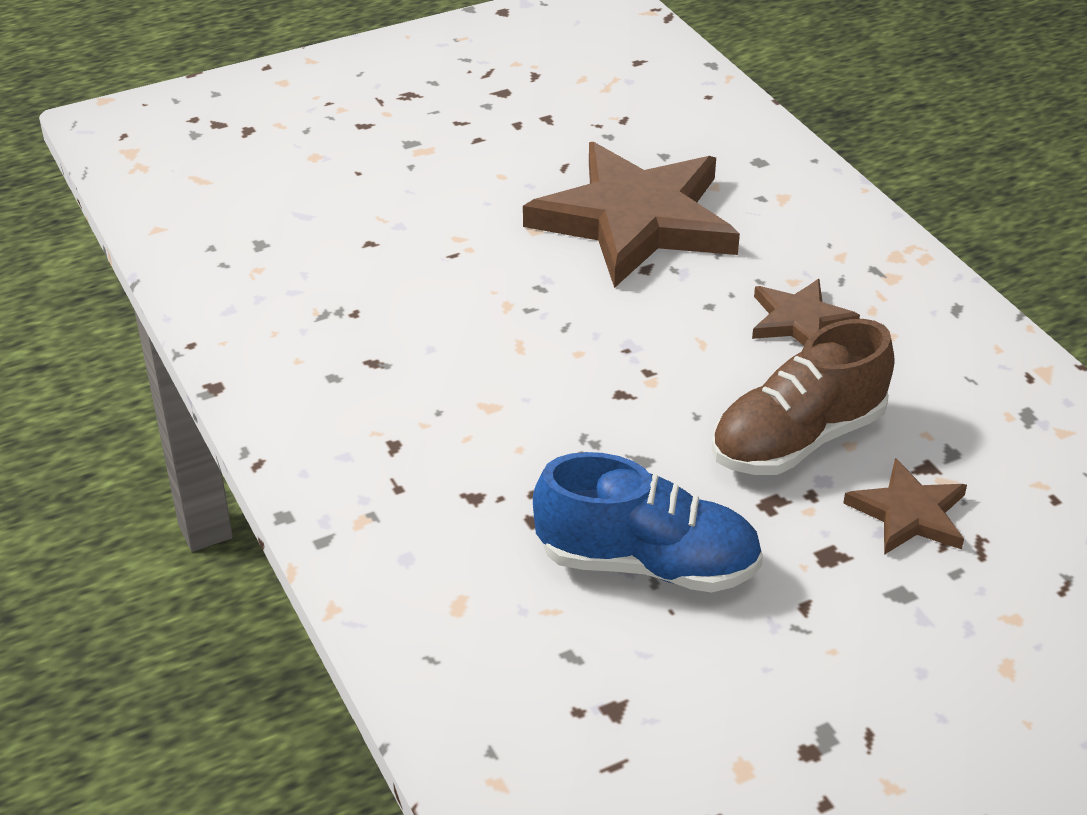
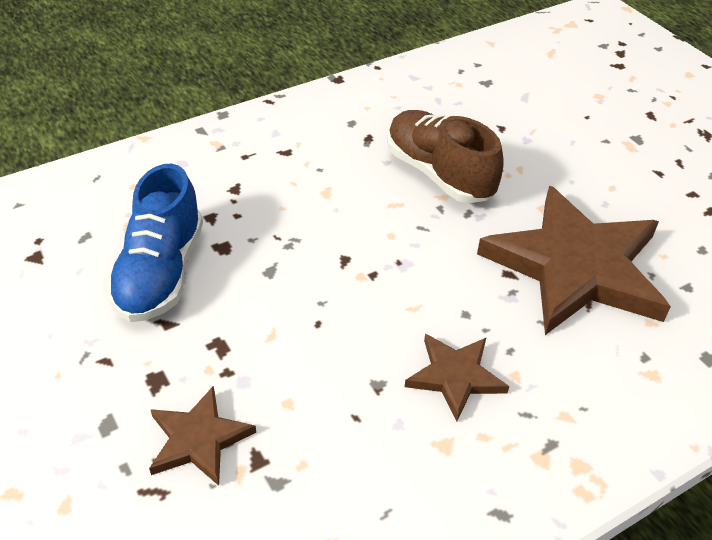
camera: 85 degrees right, 5 degrees up
(797, 440) = (293, 366): brown shoe -> brown shoe (439, 174)

